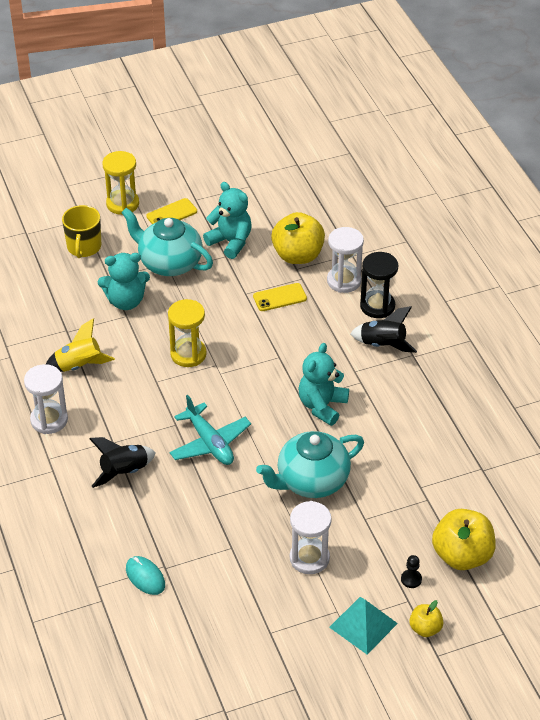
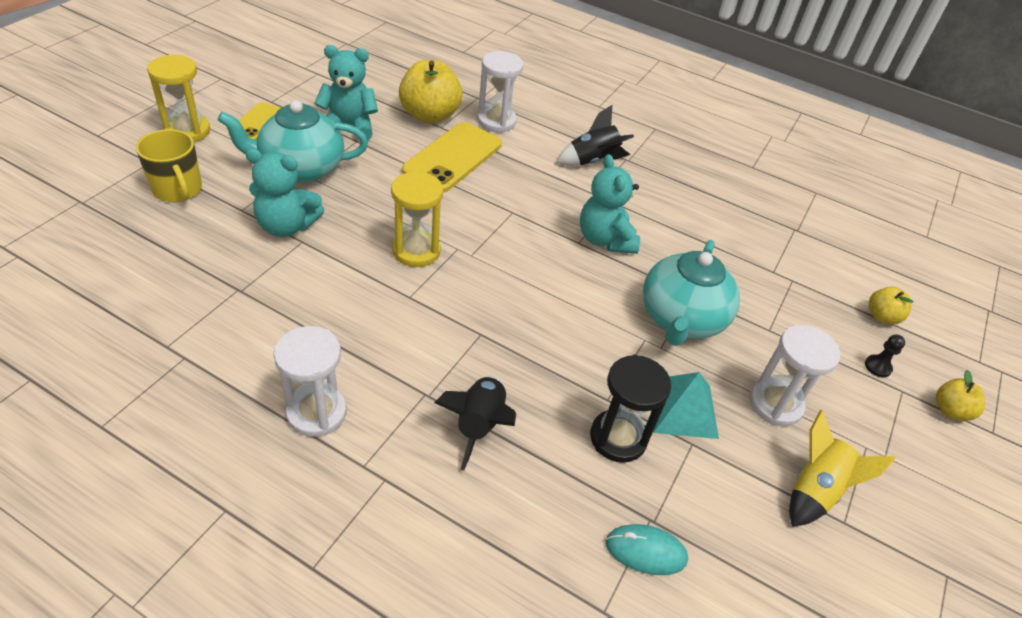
camera: 45 degrees left, 0 degrees up
(79, 366) = (295, 323): yellow rocket -> yellow rocket (815, 490)
(126, 301) = (286, 226): turquoise teddy bear -> turquoise teddy bear turned 60 degrees clockwise
(209, 443) = (539, 334): turquoise plane -> none
(280, 297) = (453, 157): yellow phone -> yellow phone, size x1.77
(363, 625) = (904, 446): turquoise pyramid -> turquoise pyramid (682, 408)
(377, 306) = (549, 131): black hourglass -> black hourglass (618, 438)
(462, 555) = (882, 317): yellow apple -> yellow apple, size x0.52

